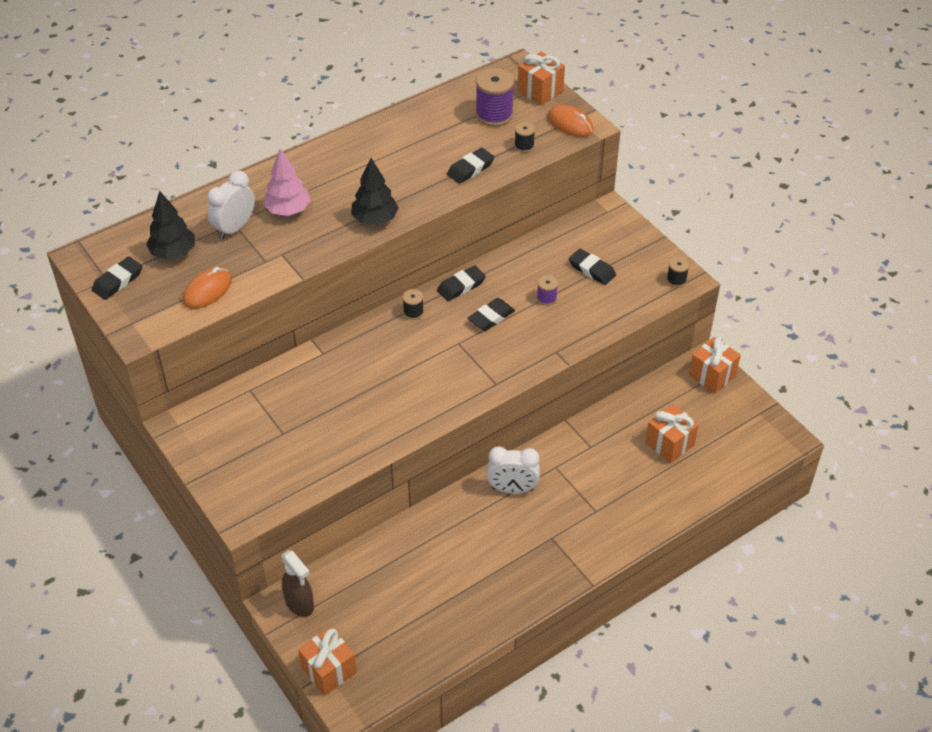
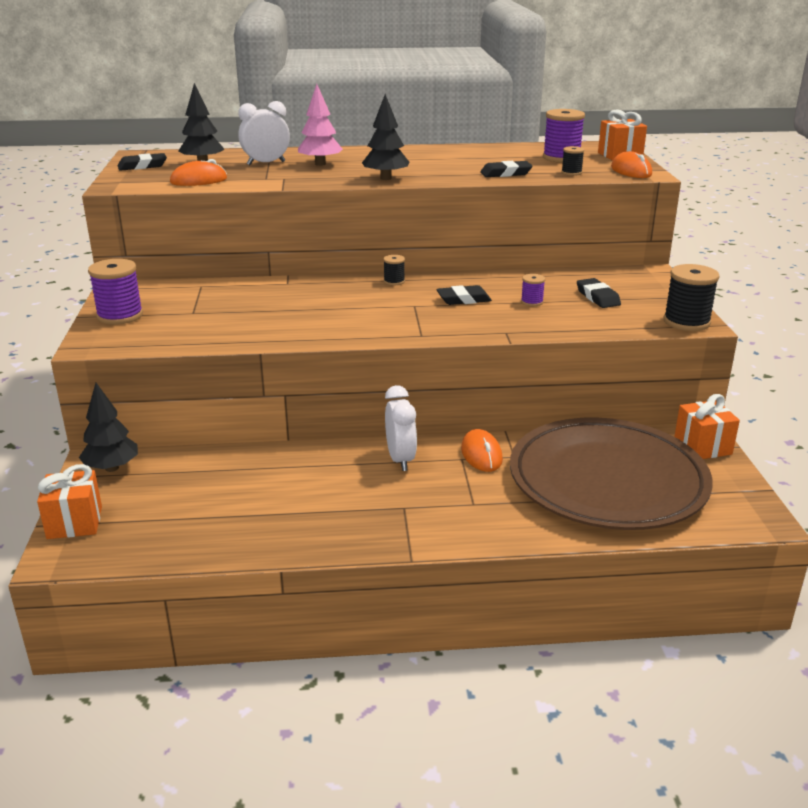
camera: 30 degrees right, 20 degrees down
(224, 466) = (120, 316): none -> purple spool
(300, 604) = (112, 468): brown spray bottle -> black tree
(461, 286) = (456, 278): black eraser -> none
(512, 489) = (400, 459): white clock -> white clock turned 135 degrees counterclockwise
(566, 456) = (481, 454): none -> orange mouse
(669, 444) = (607, 480): orange gift -> brown plate
(676, 280) = (686, 322): black spool -> black spool, size x1.94

